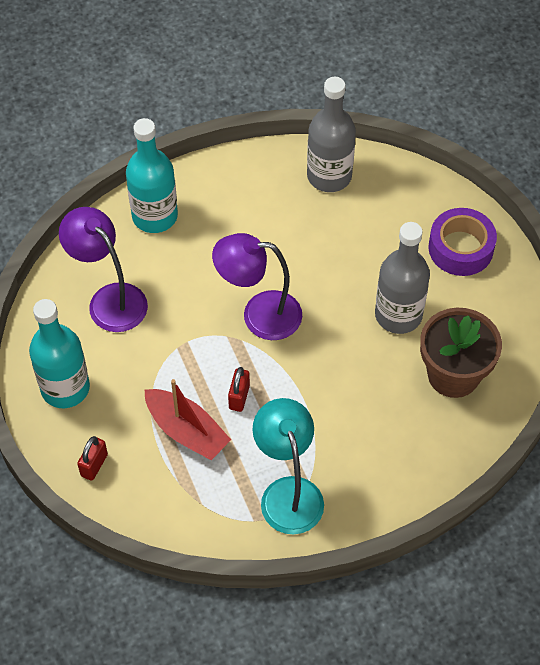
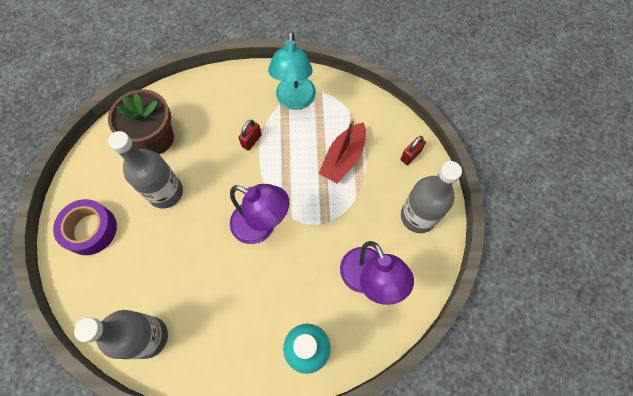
camera: 160 degrees left, 10 degrees up
(65, 388) = (418, 216): turquoise bottle -> grey bottle
(186, 431) = (343, 158): red boat -> red boat turned 120 degrees counterclockwise
(239, 397) = (300, 170): red padlock -> red padlock (251, 140)

